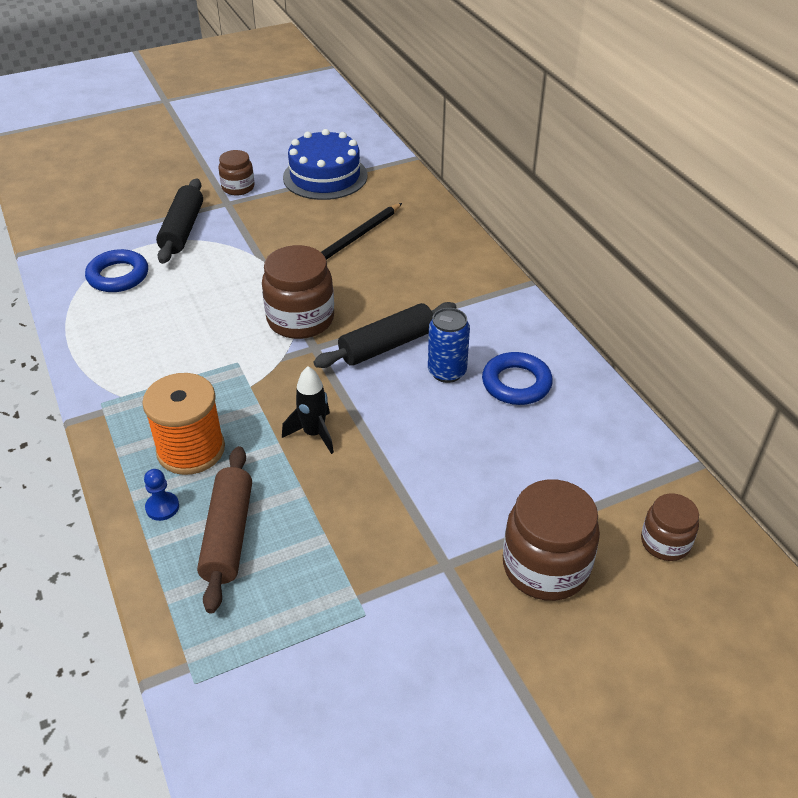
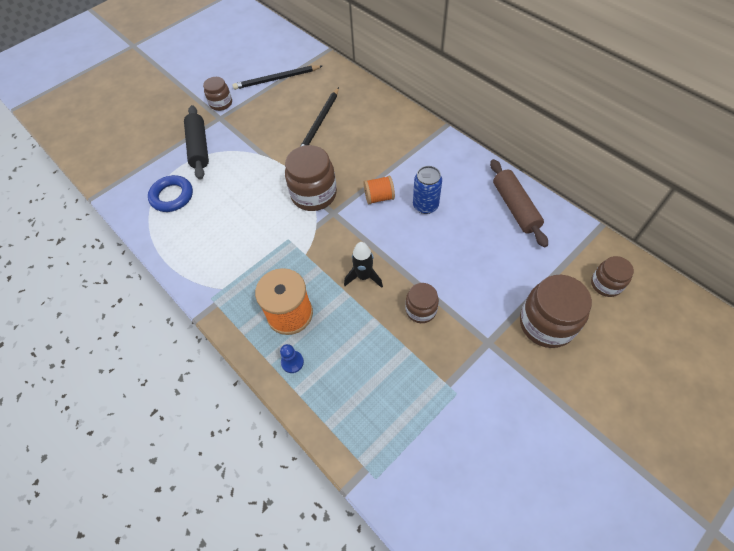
camera: 15 degrees left, 15 degrees up
(228, 535) = (345, 368): brown rolling pin -> brown rolling pin (515, 207)
(325, 176) = (276, 79): blue cake -> black pencil
(371, 496) = (421, 310): none -> brown jar
(387, 345) = (379, 197): black rolling pin -> orange spool
(516, 383) = (471, 201): blue ring -> none

